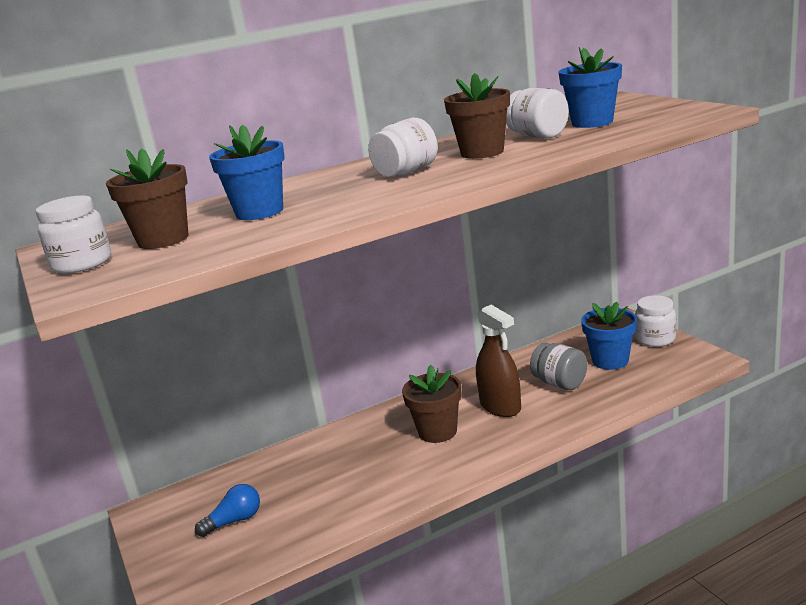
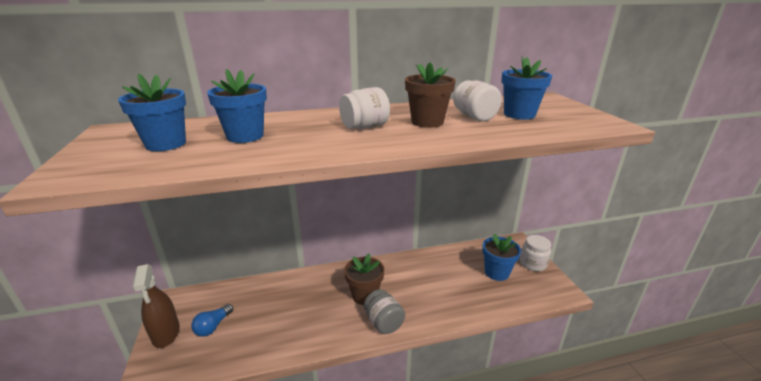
camera: 10 degrees right, 5 degrees up
(82, 264) = (98, 151): white jar -> none
(163, 239) = (166, 144): brown flower pot -> blue flower pot
(234, 521) = (213, 326): blue light bulb -> blue light bulb turned 135 degrees clockwise
(500, 406) = (412, 288): brown spray bottle -> brown spray bottle (166, 333)
(560, 383) = (457, 281): grey jar -> grey jar (383, 322)

